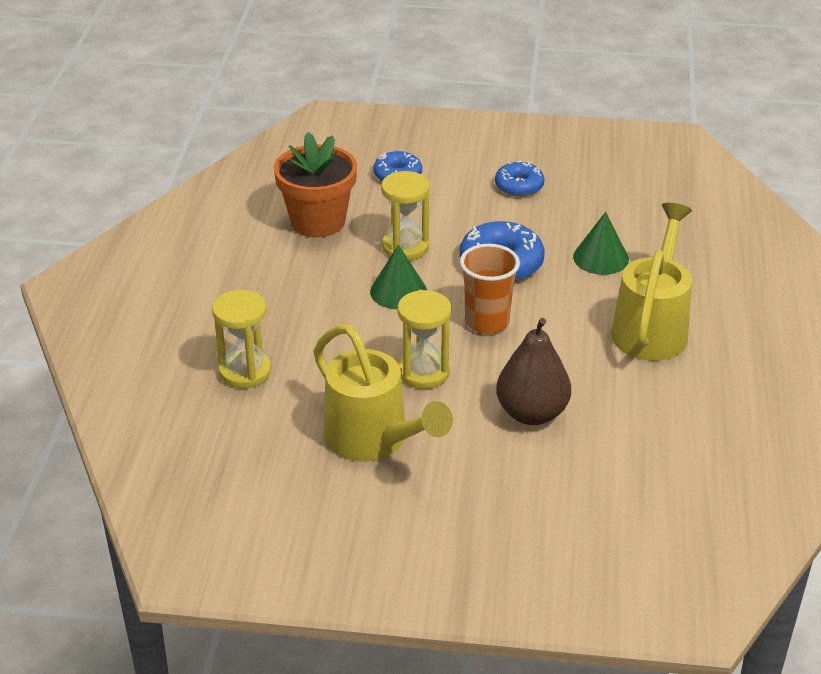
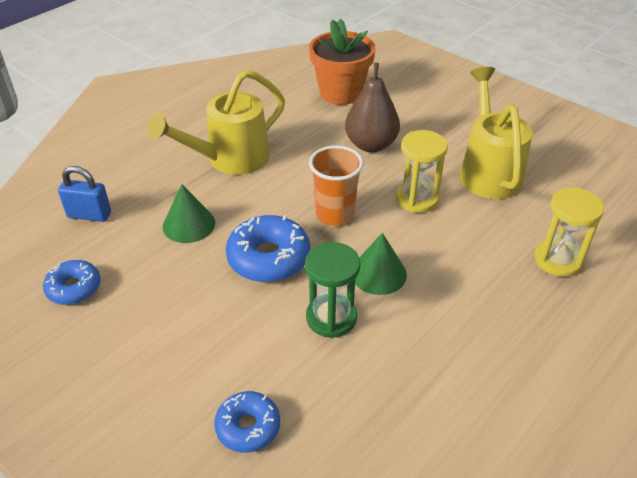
camera: 145 degrees left, 5 degrees up
(318, 221) = (390, 400): orange flower pot -> orange flower pot (341, 93)
(405, 247) = (331, 318): yellow hourglass -> green hourglass
(519, 186) = (152, 336): blue donut -> blue donut (74, 288)
(691, 229) = (89, 215): none -> blue padlock

